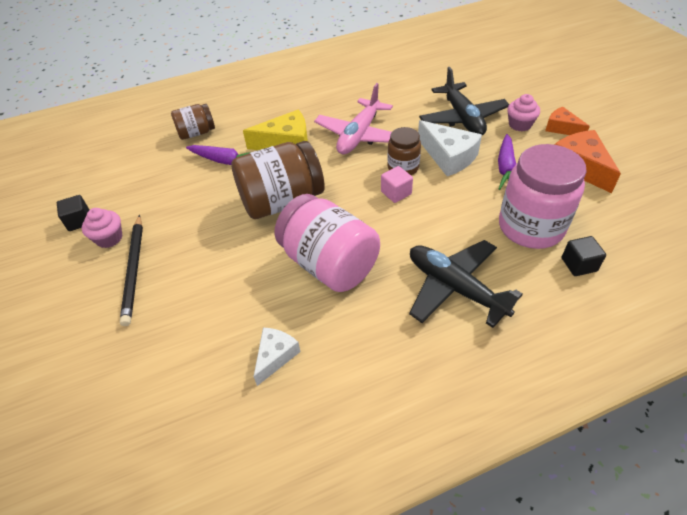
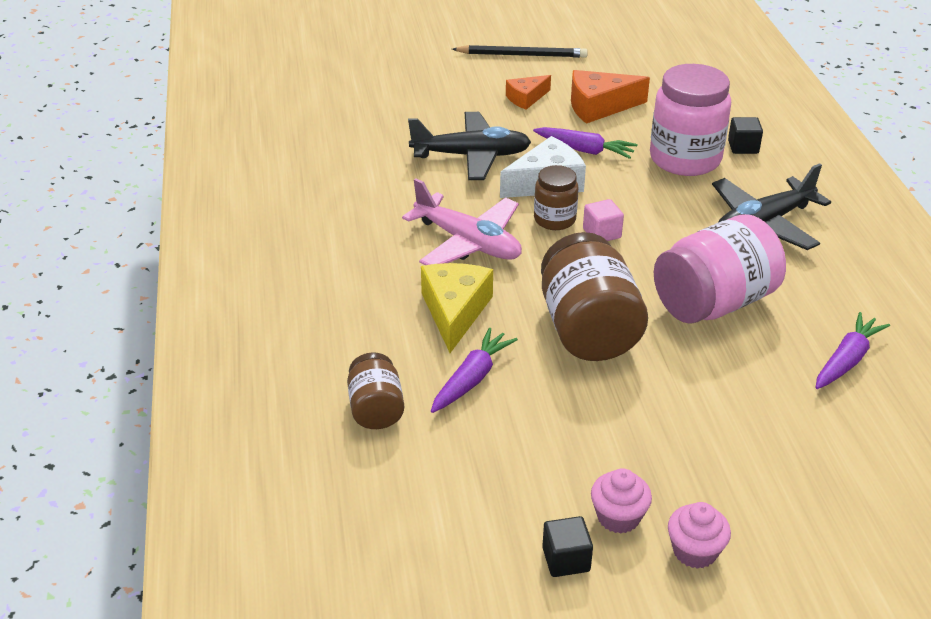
camera: 80 degrees left, 10 degrees down
(134, 270) = (693, 484): black pencil -> black pencil (522, 55)
(275, 356) = (847, 360): white cheese -> purple carrot
(520, 125) = (506, 121): pink cupcake -> pink cupcake (695, 551)

